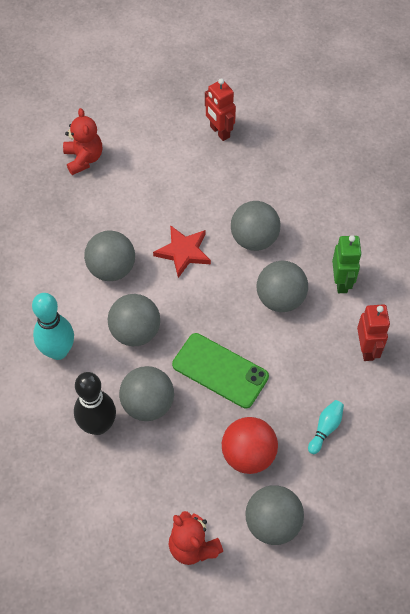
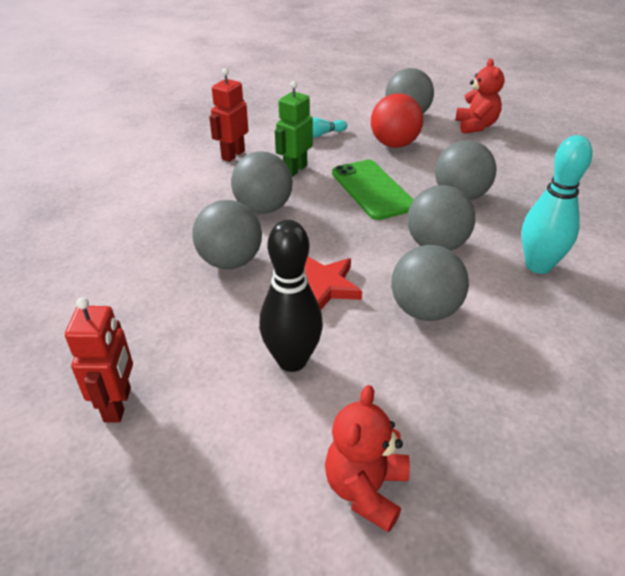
camera: 145 degrees left, 20 degrees down
(98, 425) = (519, 201): black bowling pin -> black bowling pin (292, 360)
(341, 282) = (194, 195): green robot -> green robot (295, 170)

